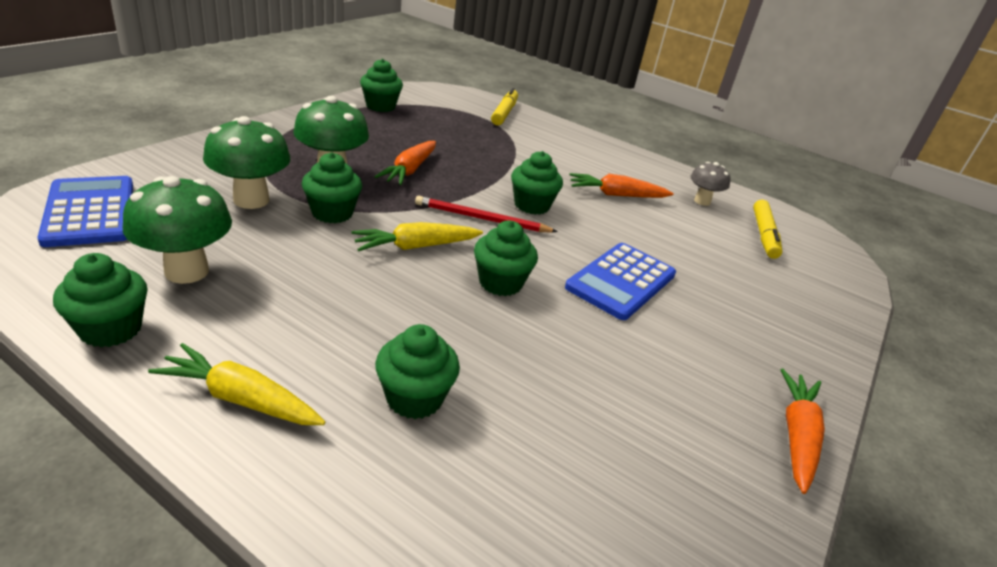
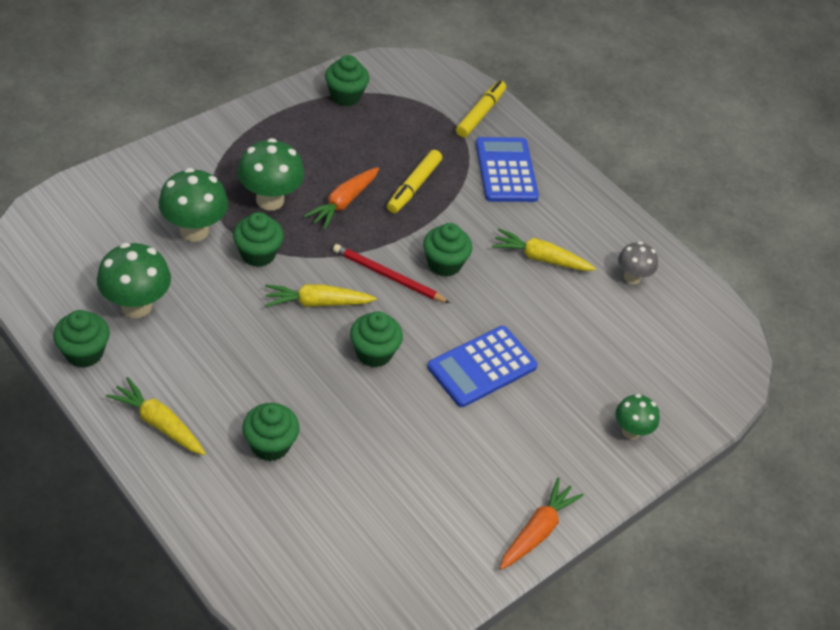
camera: 15 degrees right, 15 degrees up
(90, 212) = (71, 232): blue calculator -> blue calculator (506, 170)
(617, 195) = (541, 258): orange carrot -> yellow carrot
(763, 235) = (668, 332): yellow marker -> yellow marker (413, 187)
(802, 317) = (631, 431): none -> green mushroom

